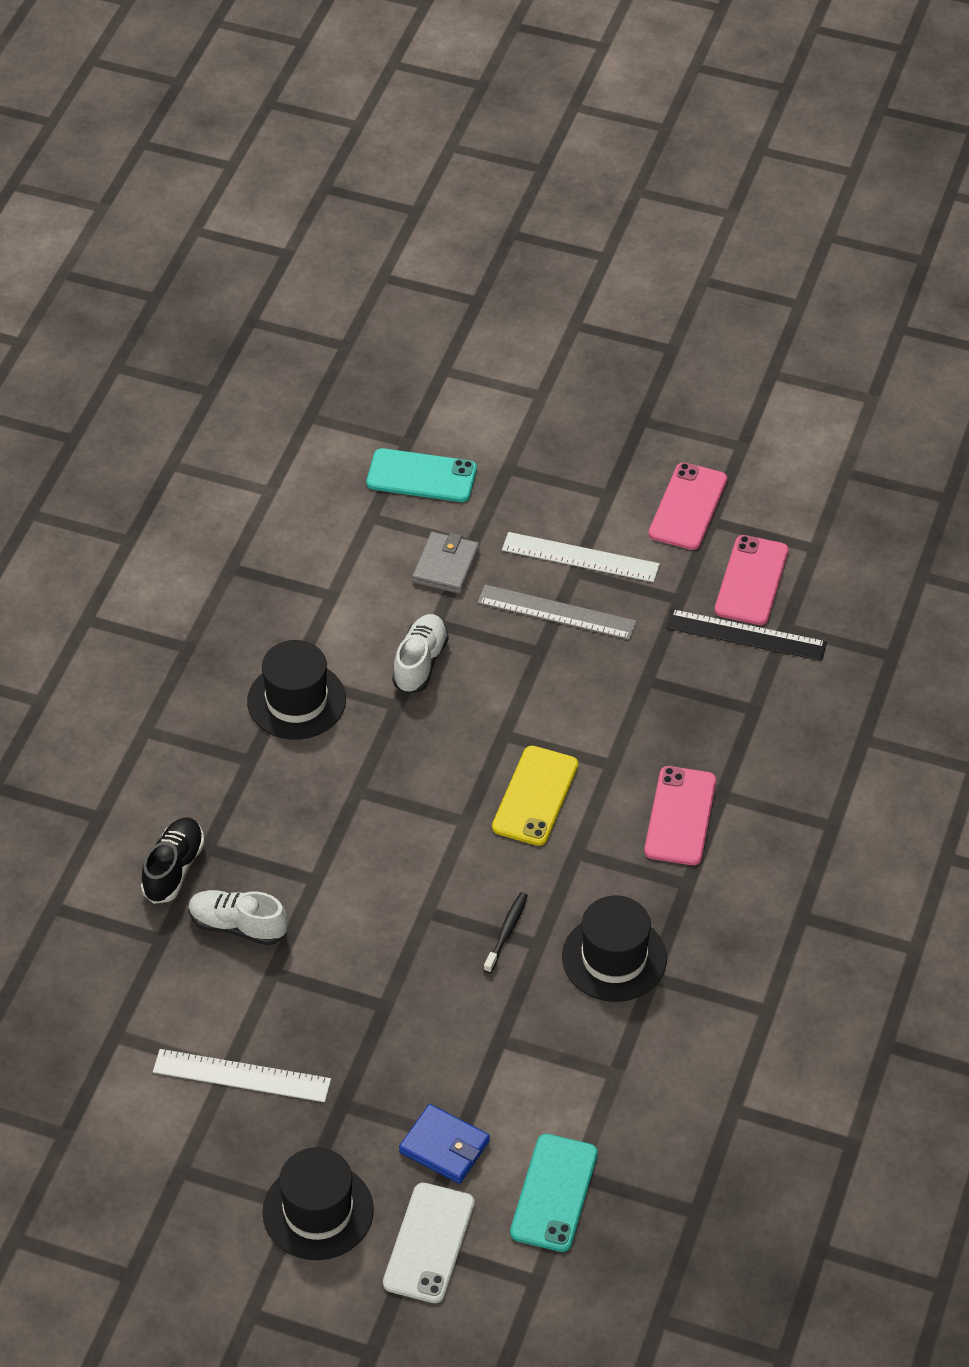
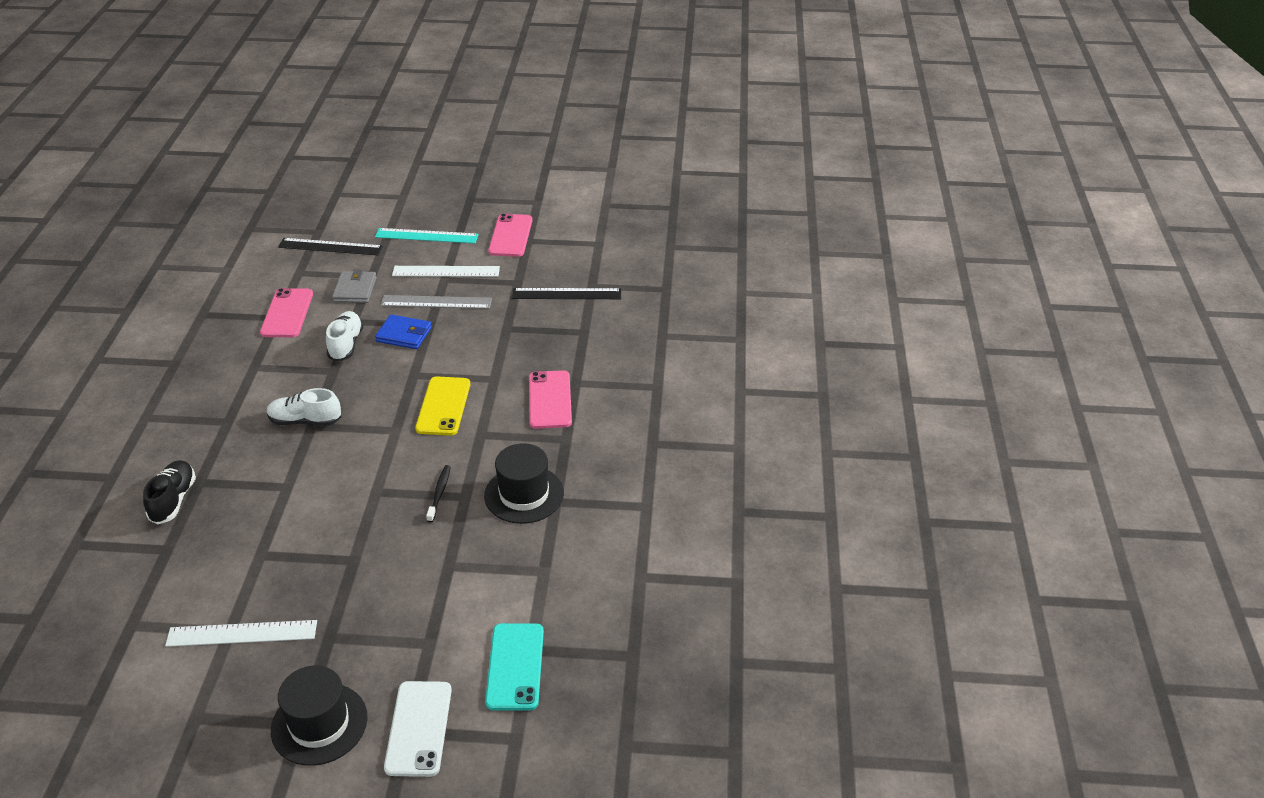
camera: 15 degrees left, 10 degrees down
(238, 926) = (228, 528): white shoe -> white shoe (305, 421)
(296, 700) = (259, 380): black hat -> none
(421, 476) = (330, 247): turquoise phone -> black ruler
(444, 1147) = (419, 651): blue wallet -> blue wallet (404, 335)
(564, 482) = (426, 236): none -> turquoise ruler
(751, 581) = (562, 266): pink phone -> pink phone (287, 313)

